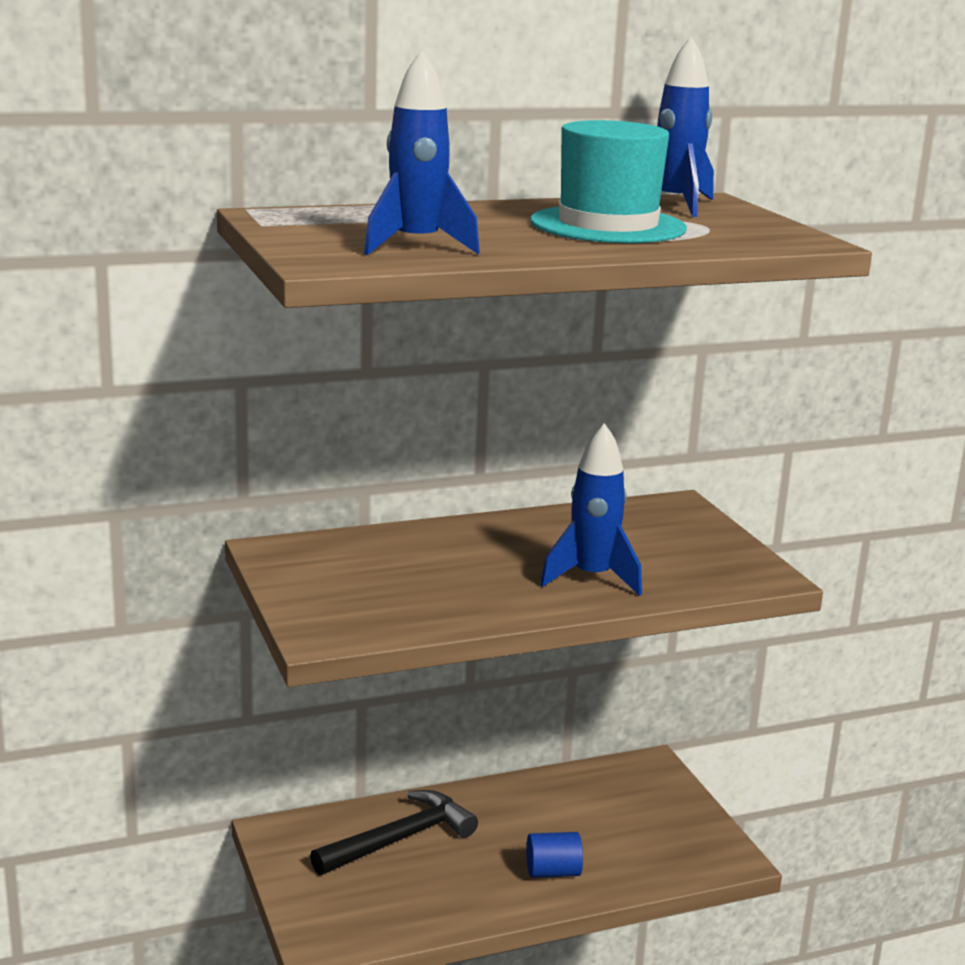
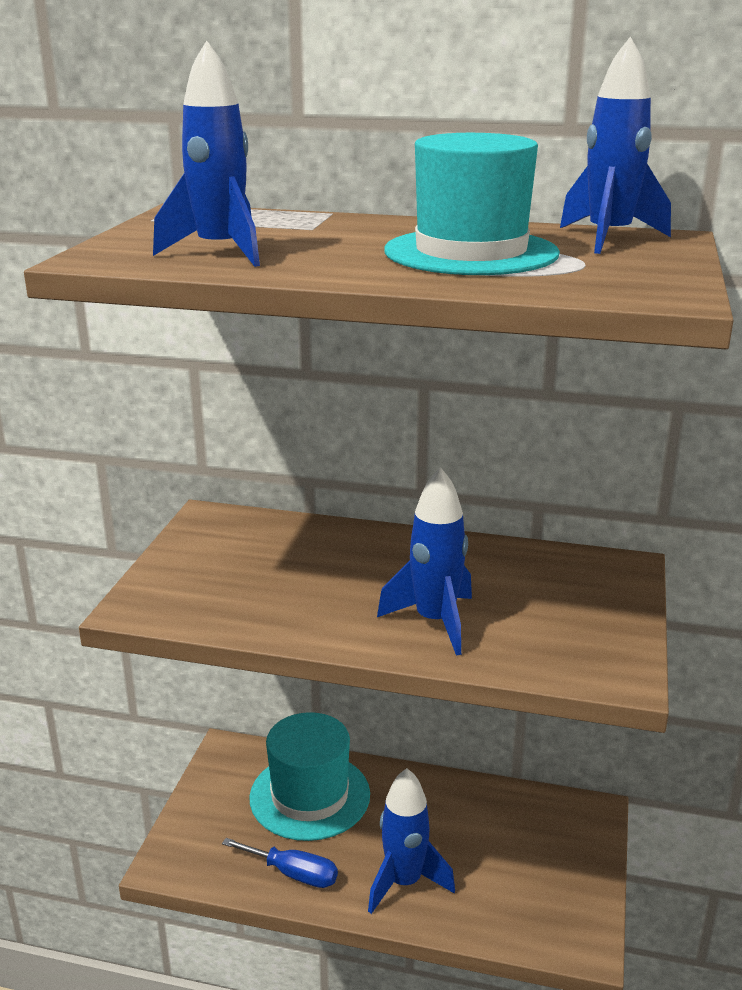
camera: 35 degrees right, 5 degrees up
(399, 839) = (310, 796): black hammer -> turquoise hat
(450, 903) = (293, 873): none -> blue screwdriver
(553, 872) = (404, 882): blue cylinder -> blue rocket

